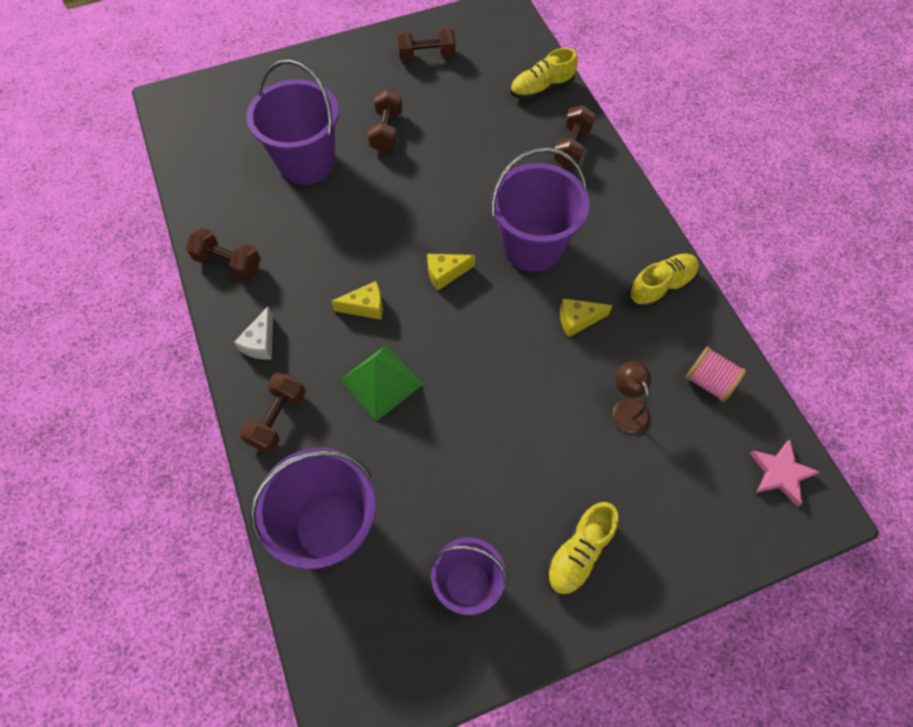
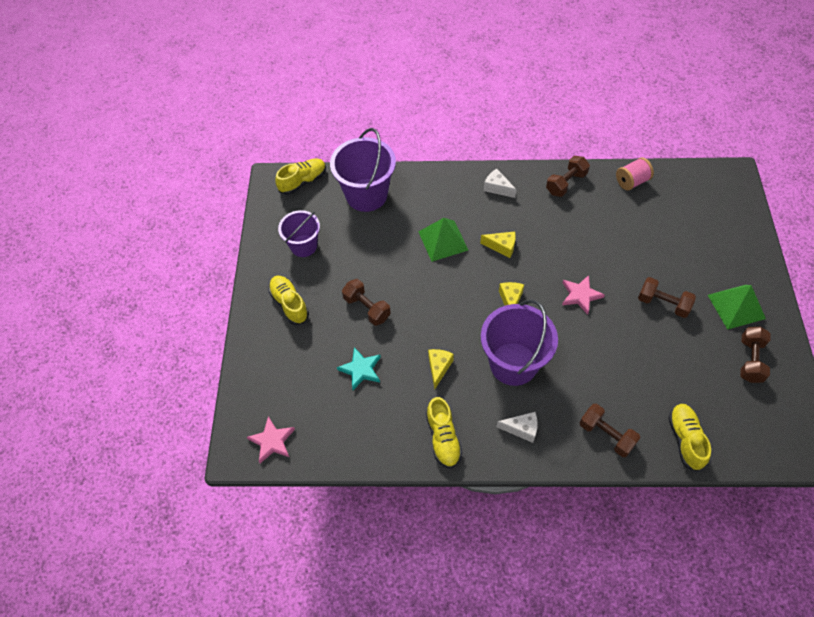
camera: 115 degrees right, 5 degrees down
(277, 418) = (442, 186): brown dumbbell -> brown dumbbell (367, 308)
(306, 163) = (644, 244): purple bucket -> none
(334, 653) = (303, 181): none -> yellow shoe
(364, 74) = (736, 306): none -> green pyramid
(365, 307) = (502, 247): yellow cheese -> yellow cheese turned 90 degrees counterclockwise
(407, 206) = (580, 295): none -> pink star
(607, 217) = (521, 429): none -> white cheese
(627, 408) = (361, 369): brown lamp -> turquoise star
(708, 382) = (354, 430): pink spool -> pink spool (631, 181)

